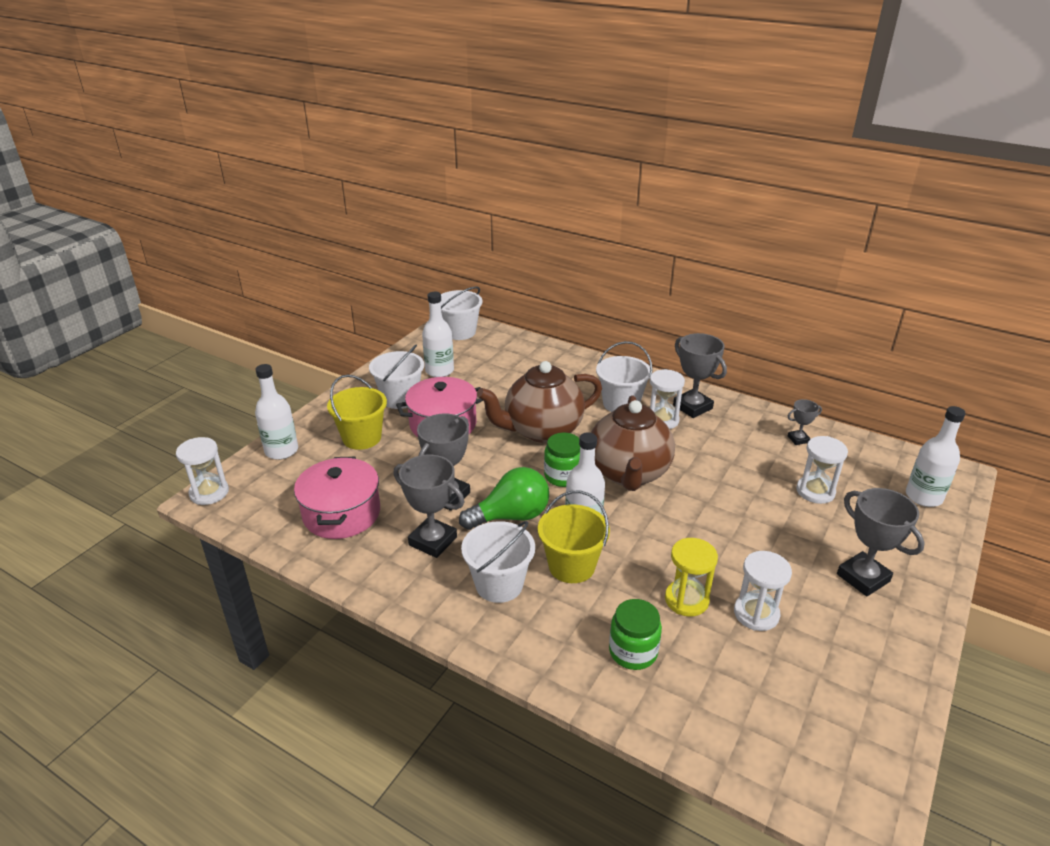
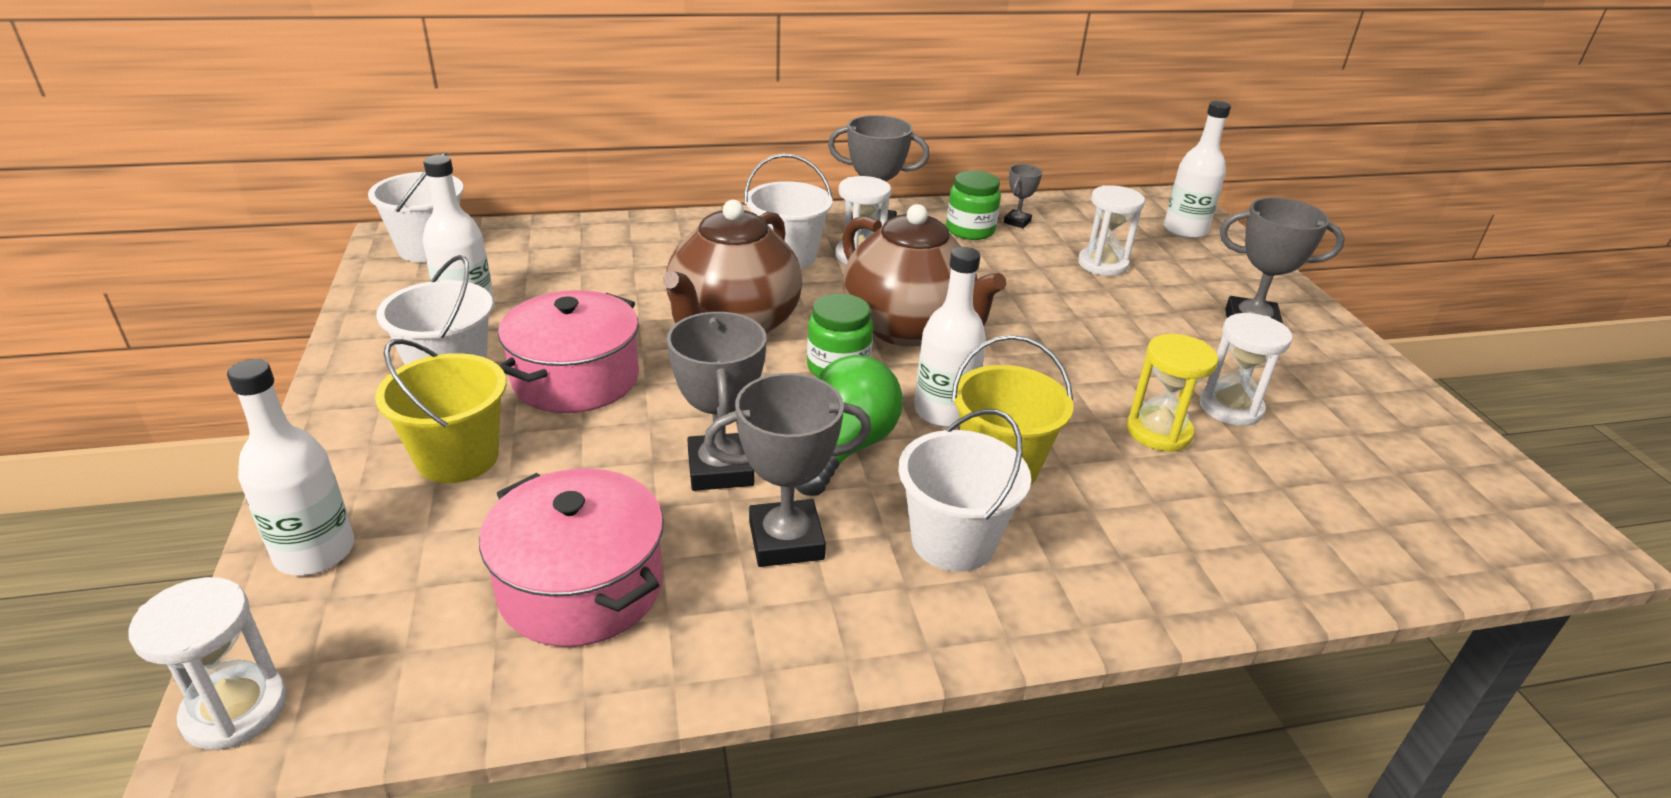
camera: 45 degrees left, 0 degrees up
(633, 651) = (1196, 520): green jar -> green jar (970, 230)

